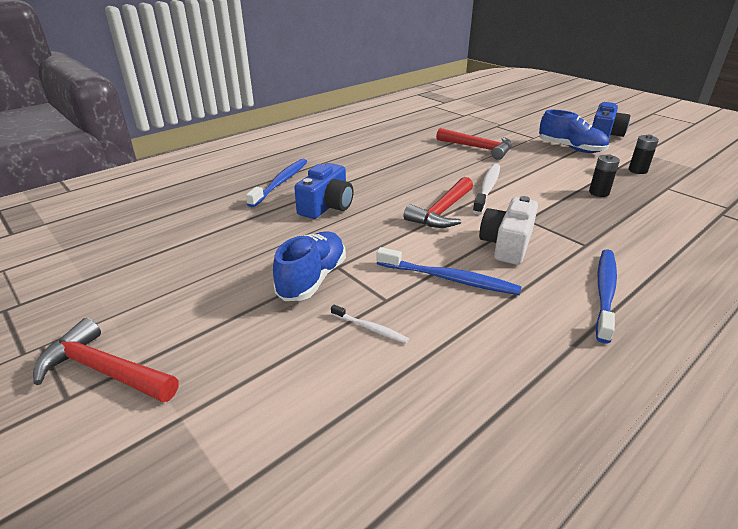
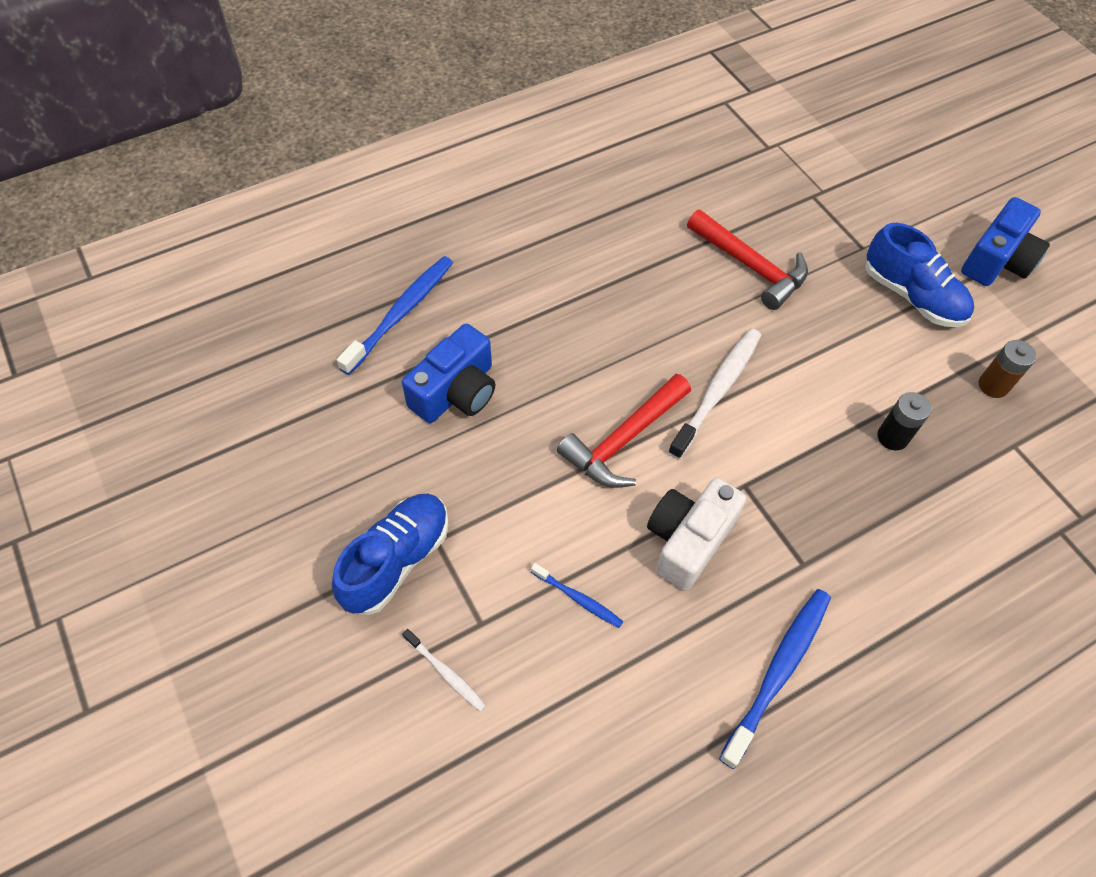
camera: 10 degrees right, 25 degrees up
(104, 370) = (126, 676): red hammer -> none
(449, 279) = (578, 599): blue toothbrush -> blue toothbrush, size x0.53
(637, 170) = (993, 385): black battery -> brown battery

